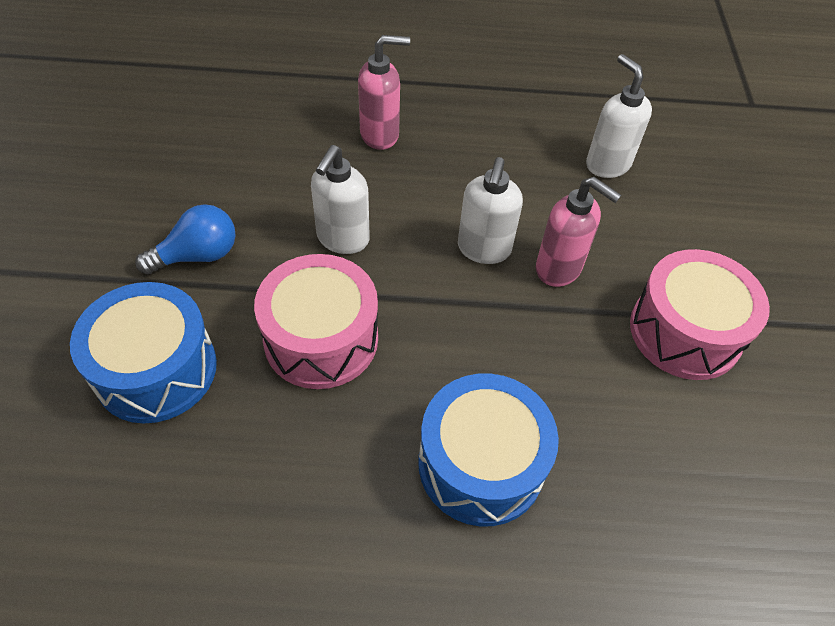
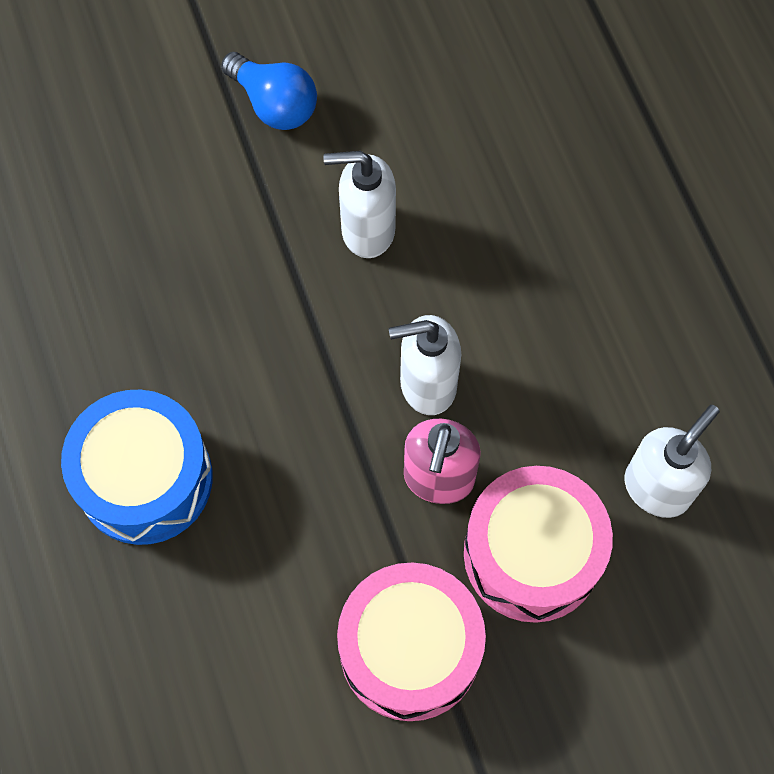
camera: 70 degrees right, 15 degrees up
(156, 369) = (125, 144): blue drum -> none
(321, 339) = (224, 270): pink drum -> pink drum (532, 554)
(380, 135) = (558, 196): pink soap dispenser -> none

